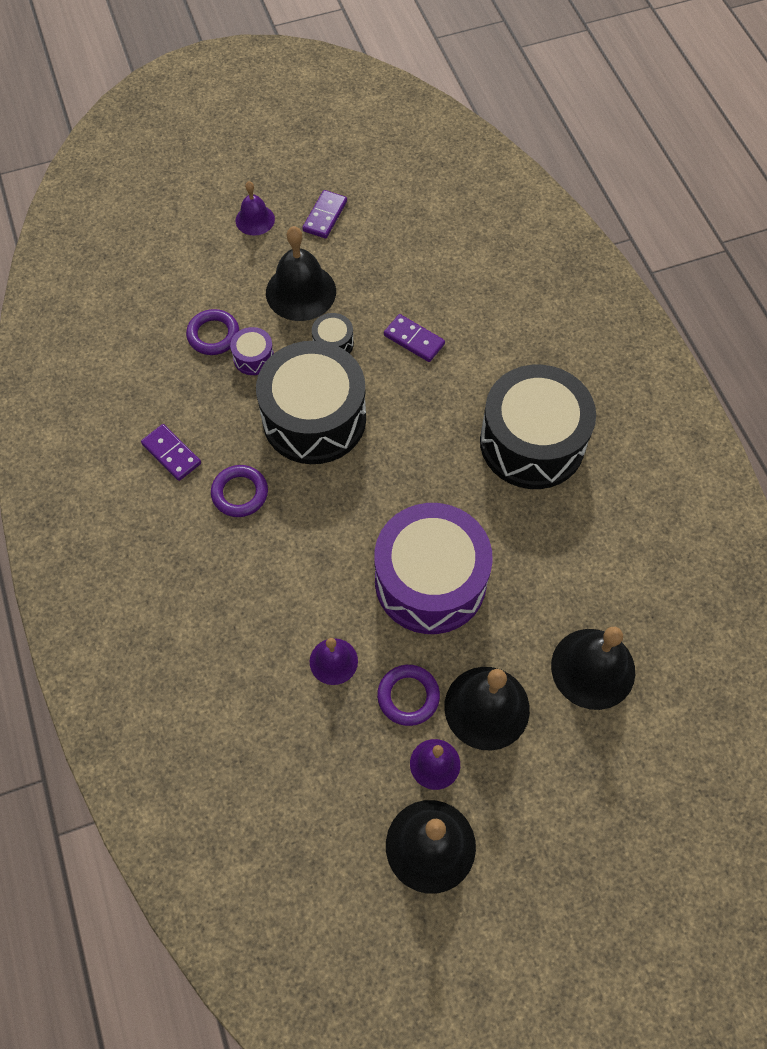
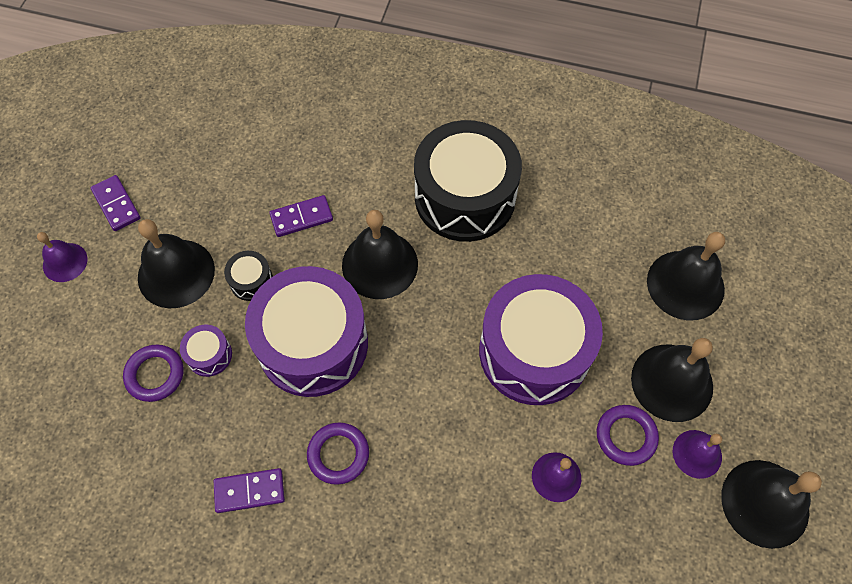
camera: 55 degrees left, 0 degrees up
(314, 418) = (313, 344): black drum -> purple drum
(418, 420) = (380, 264): none -> black bell

